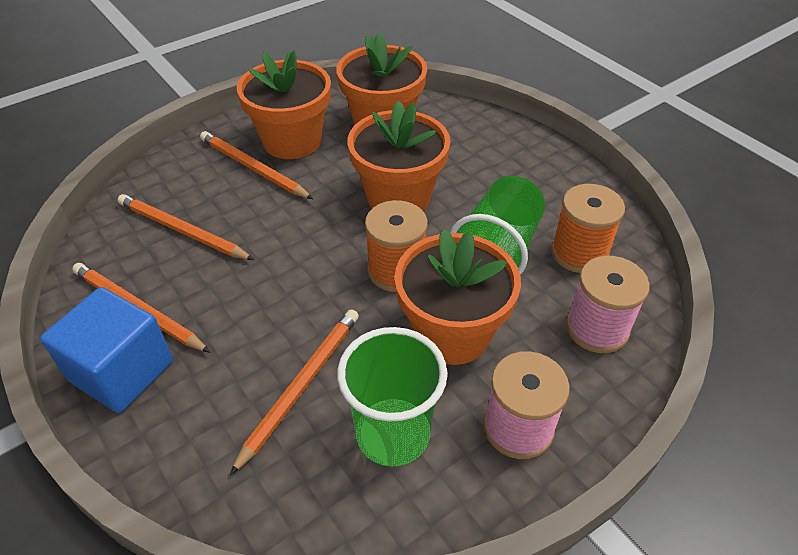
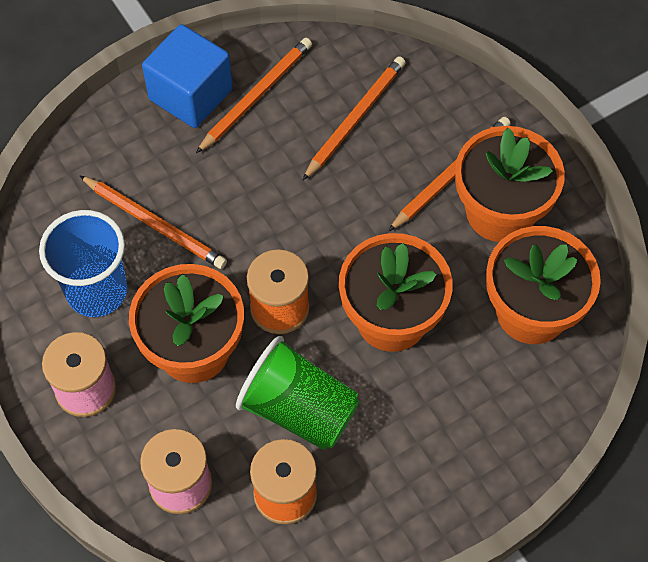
camera: 95 degrees right, 15 degrees up
(393, 434) = (97, 291): green cup -> blue cup

